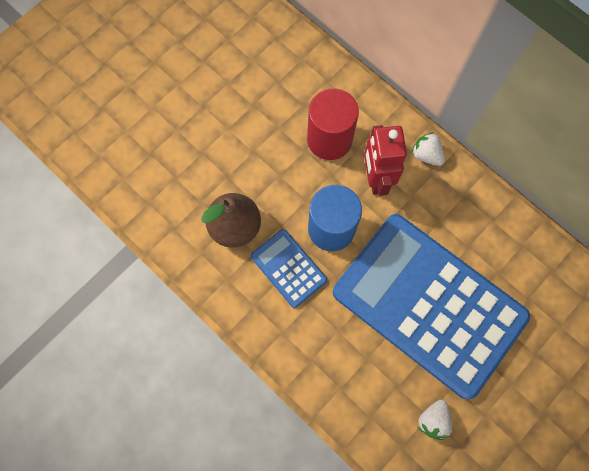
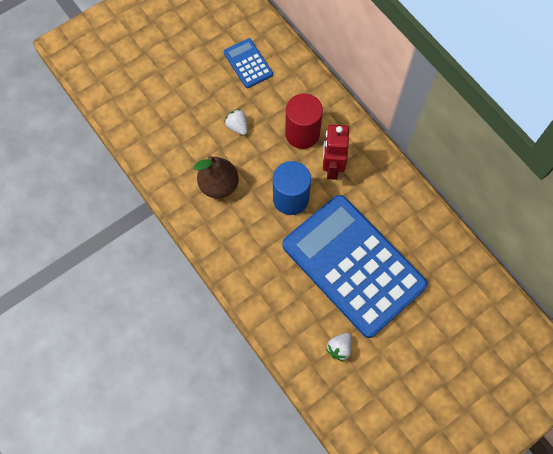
camera: 10 degrees right, 5 degrees down
(288, 268) = (253, 222): blue calculator -> blue calculator (248, 63)
(426, 155) = (374, 156): white strawberry -> white strawberry (237, 126)

